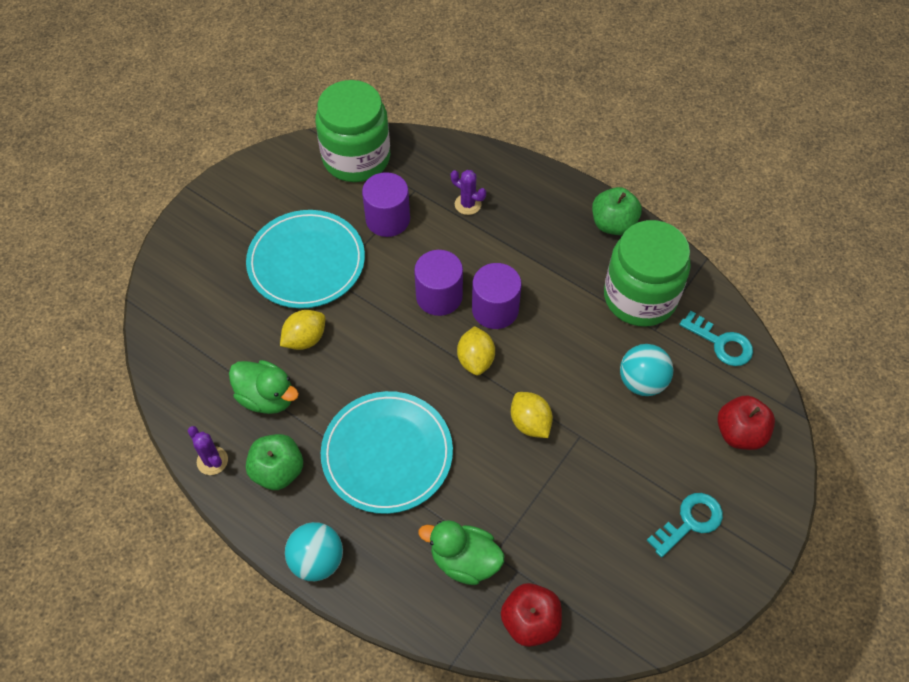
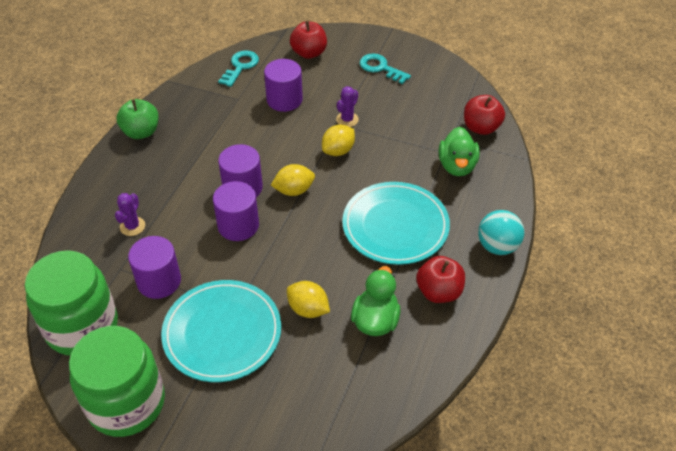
camera: 105 degrees left, 10 degrees down
(212, 461) = (450, 342): purple cactus -> purple cactus (347, 119)
(278, 471) = (439, 292): green apple -> red apple
(640, 297) = (210, 109): green jar -> green jar (126, 403)
(642, 382) = (284, 100): turquoise ball -> purple cylinder

